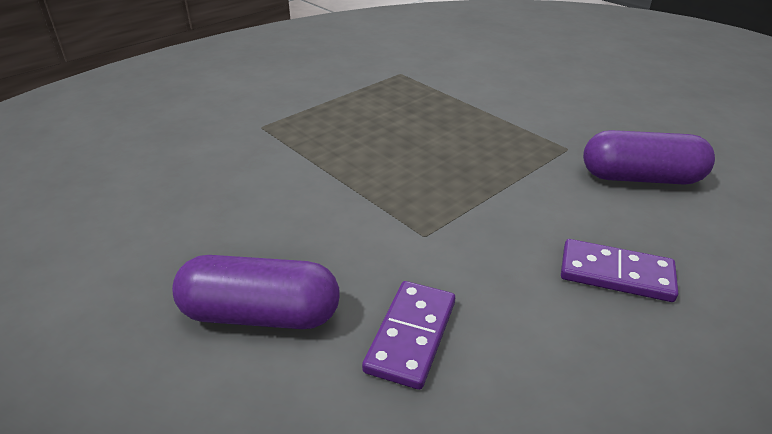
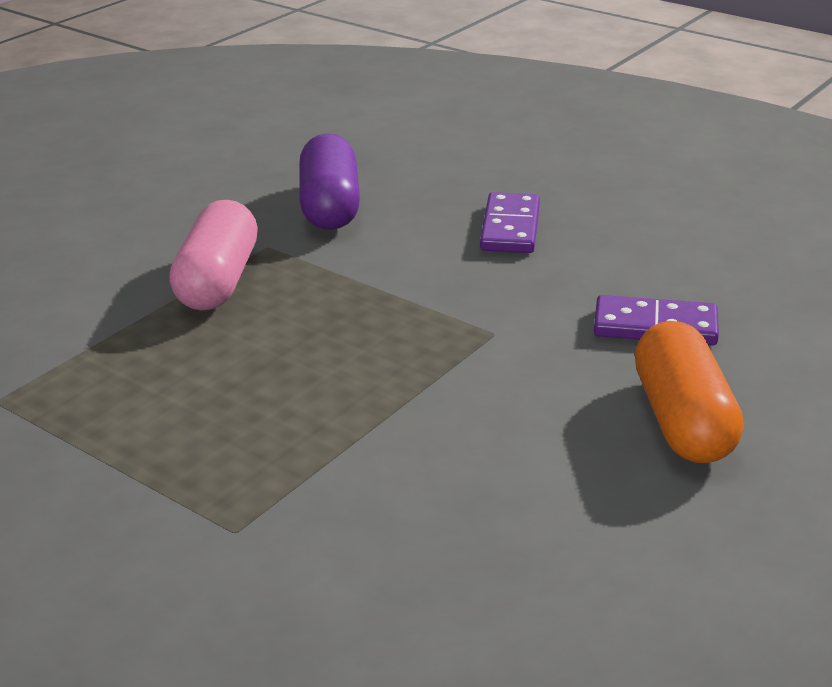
camera: 100 degrees left, 5 degrees down
(261, 314) = (682, 420): purple capsule -> orange capsule
(515, 128) = (218, 281): none -> pink capsule

